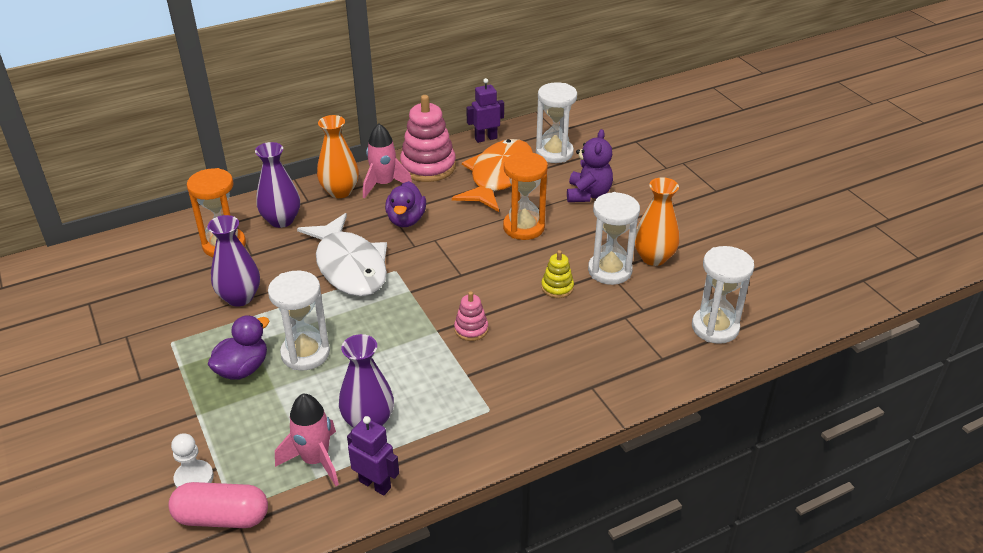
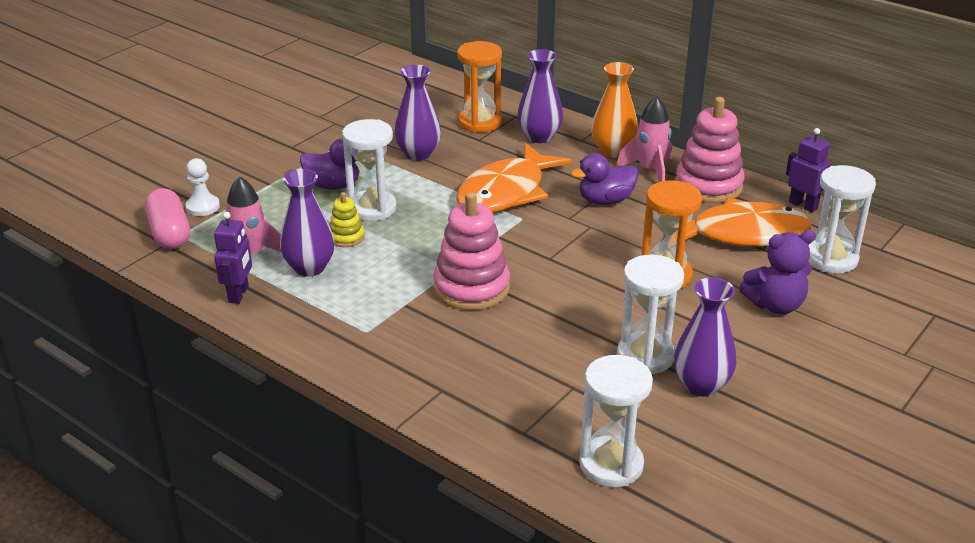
camera: 65 degrees right, 5 degrees down
(349, 266) = (506, 192): white fish -> orange fish
(471, 329) = (471, 288): pink stacking toy -> pink stacking toy, size x2.00
(557, 287) = (582, 326): yellow stacking toy -> yellow stacking toy (346, 237)
(653, 258) = (701, 385): orange vase -> purple vase

